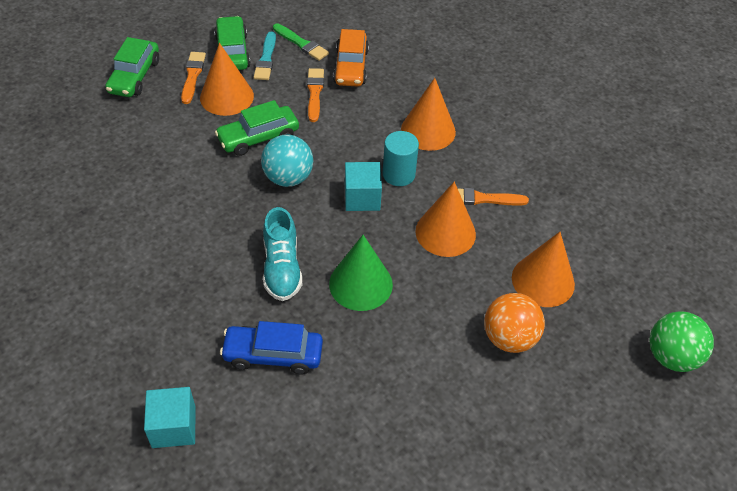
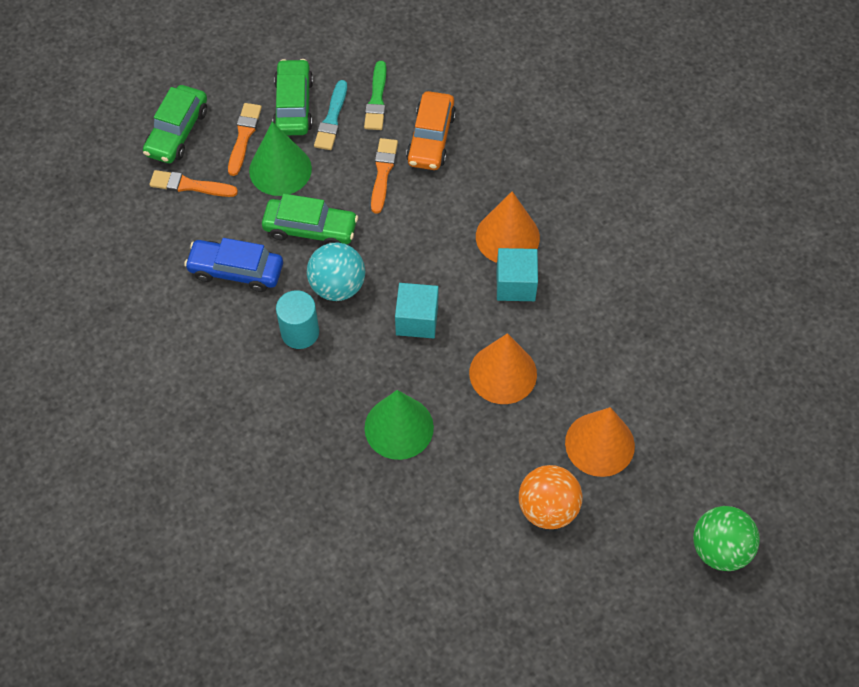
camera: 10 degrees right, 10 degrees up
(174, 427) = (187, 567): turquoise cube -> turquoise cube (515, 284)
(226, 96) = (280, 169): orange cone -> green cone
(258, 137) = (310, 229): green car -> green car turned 150 degrees counterclockwise
(273, 354) = (295, 499): blue car -> blue car (236, 271)
(282, 268) = (316, 399): turquoise shoe -> none
(301, 44) = (377, 100): green brush -> green brush turned 45 degrees clockwise
(398, 174) = (463, 293): turquoise cylinder -> turquoise cylinder (300, 332)
(482, 199) = (553, 334): orange brush -> orange brush (189, 185)

